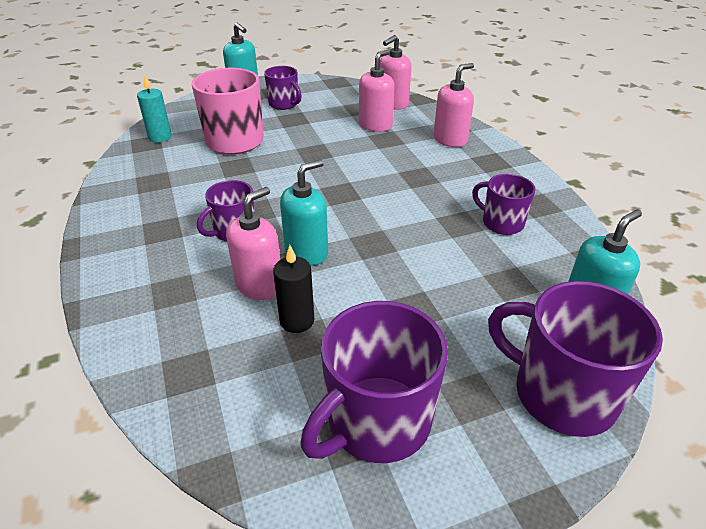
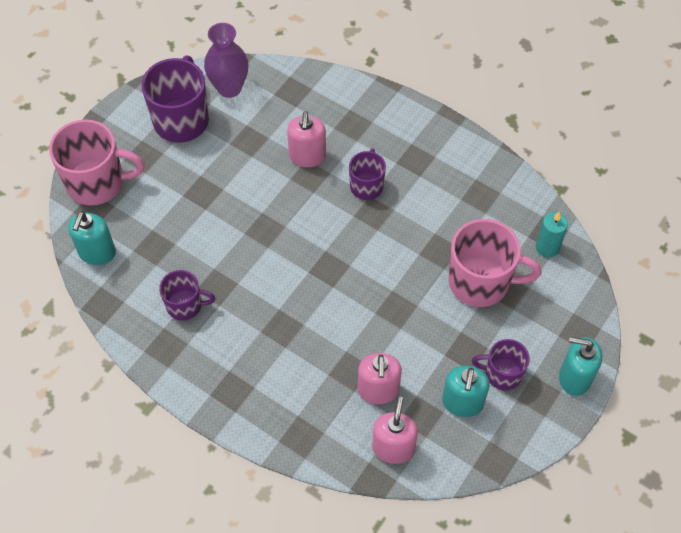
camera: 145 degrees right, 20 degrees up
(265, 431) = (229, 88): none -> purple vase
(297, 321) = (264, 147): black candle -> none
(307, 252) = (302, 196): turquoise soap dispenser -> turquoise soap dispenser (462, 403)
(450, 140) = (289, 407): pink soap dispenser -> none
(561, 394) = (97, 182): purple mug -> pink mug

